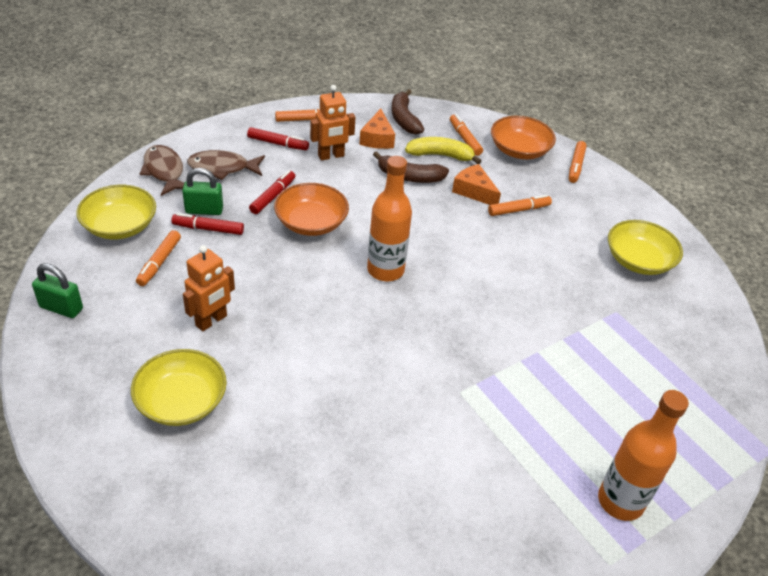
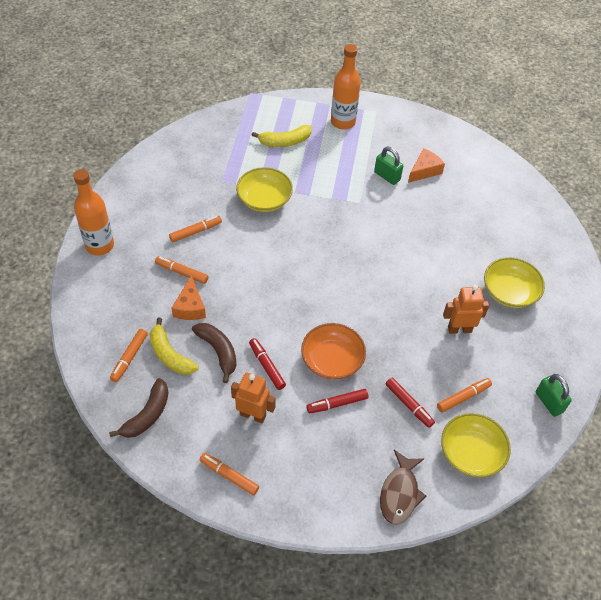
camera: 135 degrees left, 10 degrees up
(204, 210) = (398, 425): green padlock -> green padlock (387, 176)
(222, 168) = (350, 463): brown fish -> none
(278, 144) = (281, 461): red marker -> red marker (266, 366)
(377, 138) = (195, 408): orange cheese -> orange cheese (424, 170)
(385, 270) = (321, 291): orange bottle -> orange bottle (100, 245)
(519, 150) = (106, 318): orange bowl -> none
(576, 166) = (89, 276): orange marker -> orange marker (195, 232)
(635, 409) = (285, 141): none -> yellow banana
(638, 260) = (163, 194): yellow bowl -> yellow bowl (264, 199)

